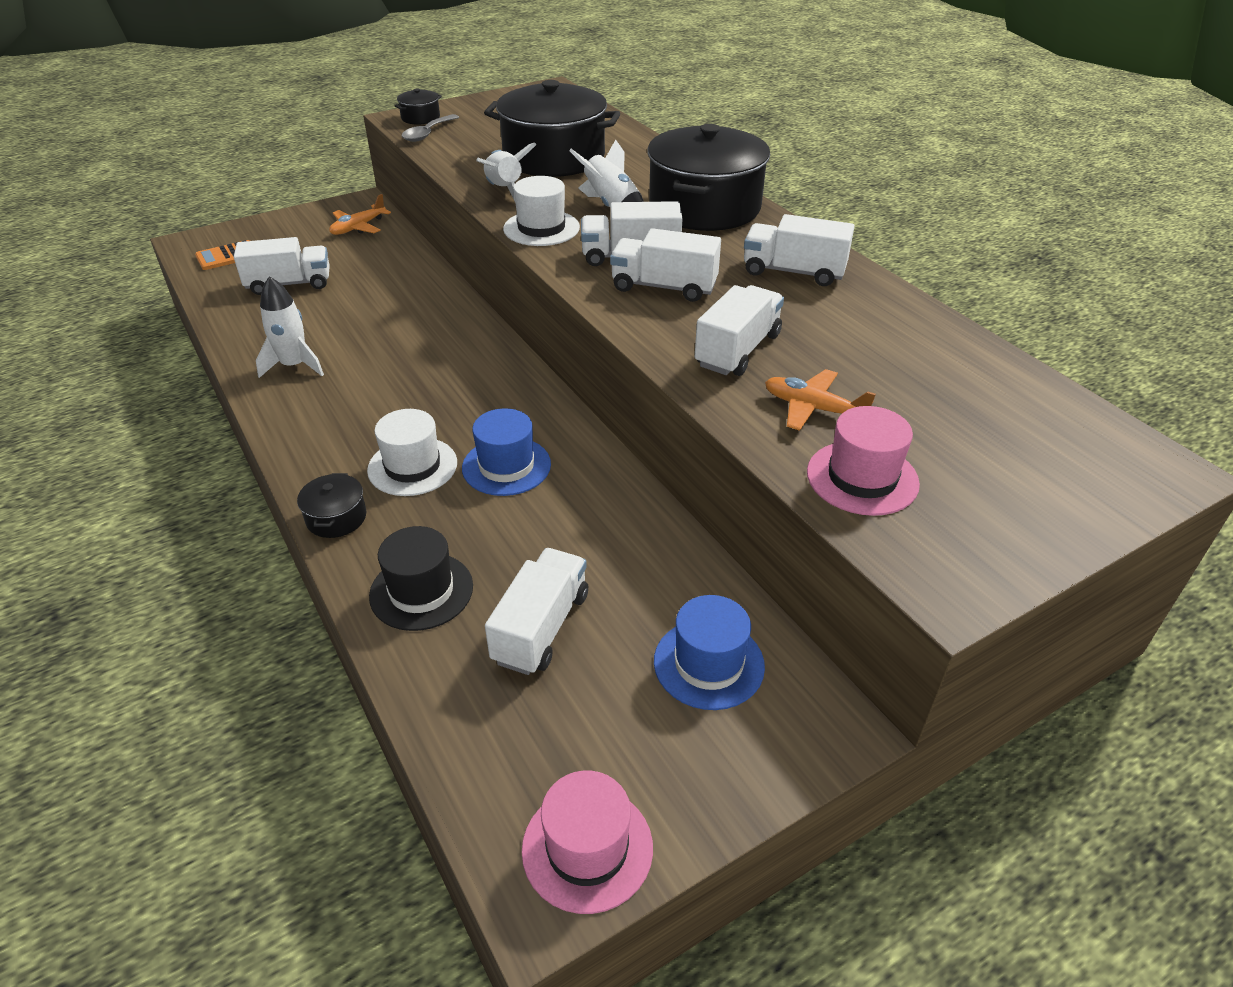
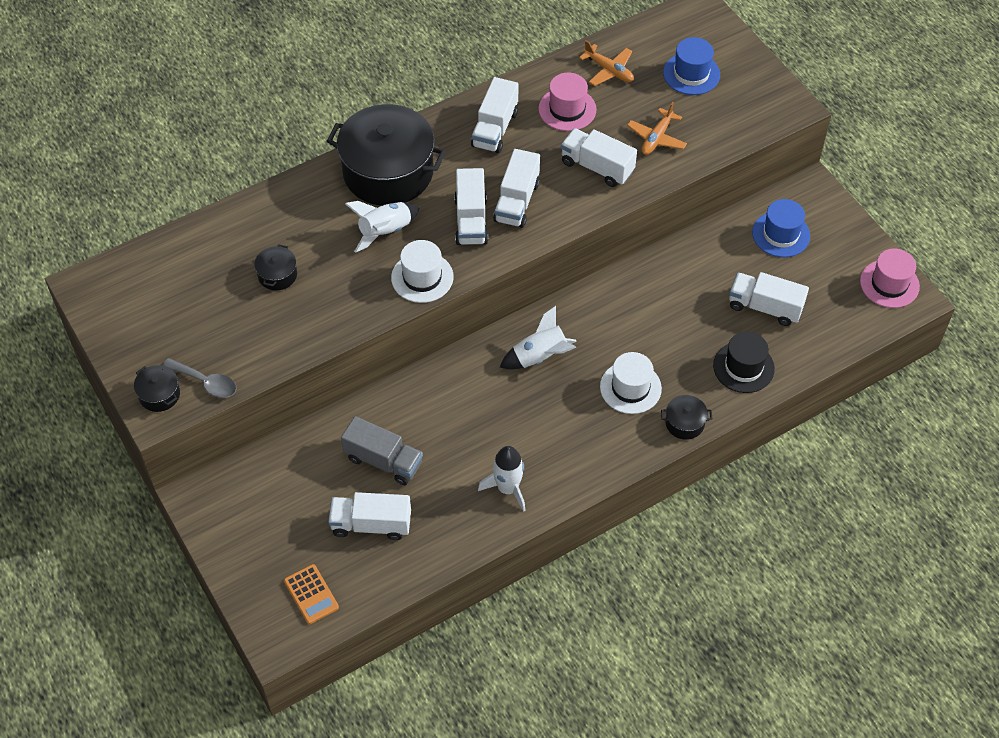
camera: 90 degrees left, 15 degrees up
(289, 284) = (371, 524): white truck -> white truck turned 75 degrees counterclockwise
(358, 227) = (256, 488): orange plane -> orange plane (609, 70)
(364, 289) = (383, 461): none -> grey truck
(504, 191) = (349, 307): white rocket -> white rocket (540, 357)
(506, 466) = (627, 333): blue hat -> blue hat (691, 74)
(554, 157) = (277, 275): black pot -> black pot, size x0.42
(862, 478) = (716, 125): pink hat -> pink hat (567, 109)

